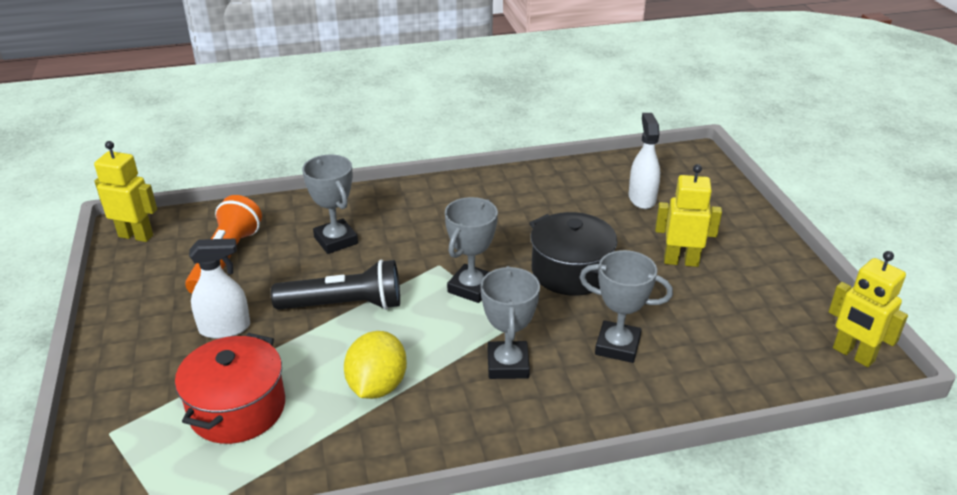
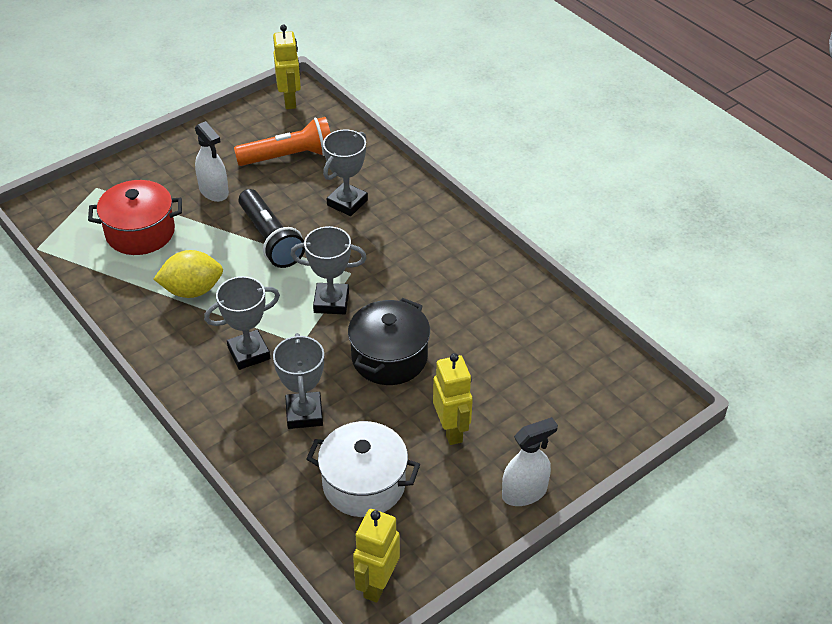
camera: 65 degrees right, 10 degrees up
(642, 198) = (542, 378): white spray bottle -> white spray bottle (524, 492)
(726, 330) = (364, 484): none -> white pot

